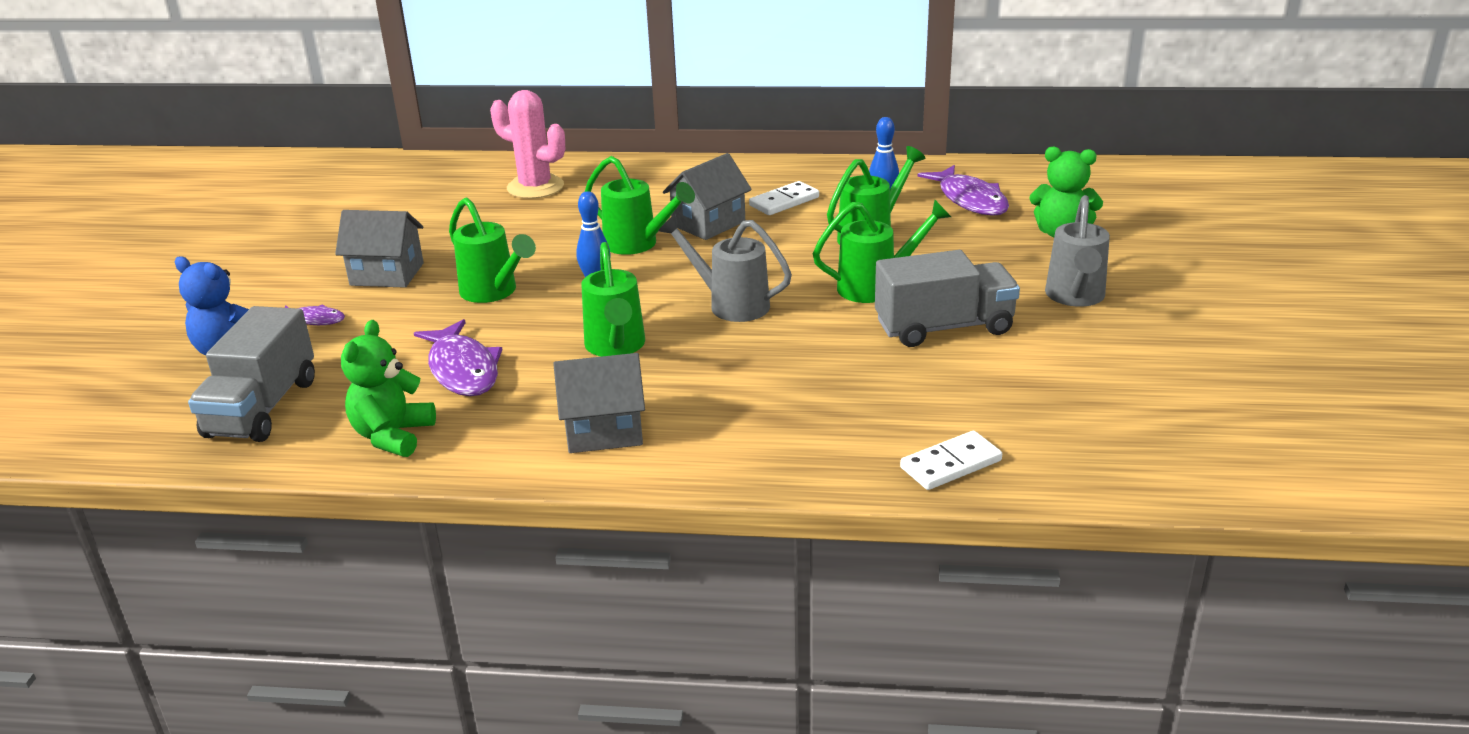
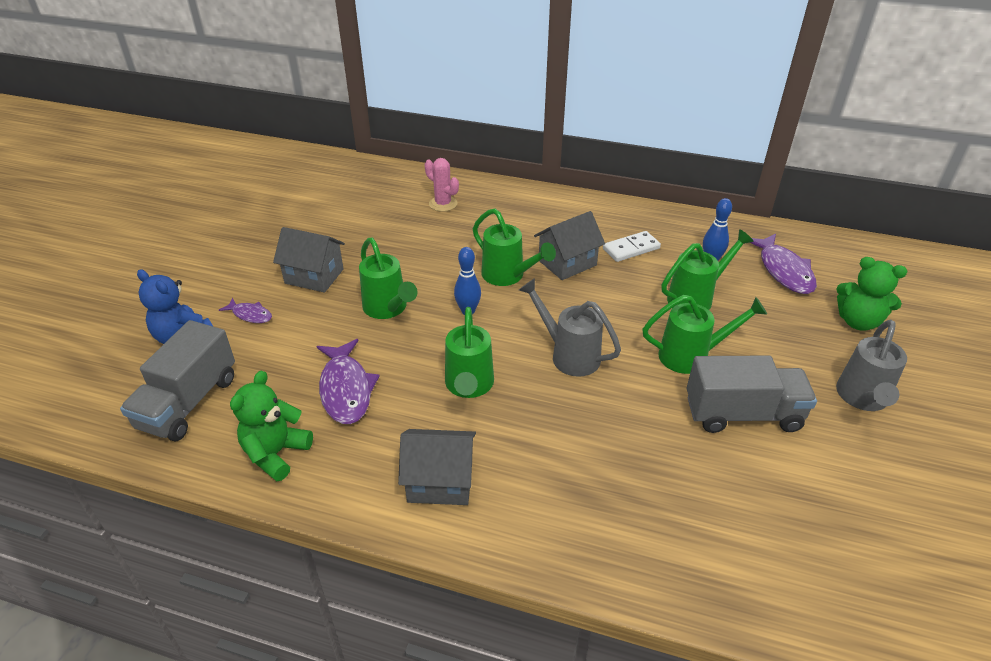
camera: 10 degrees right, 10 degrees up
(535, 187) = (443, 204): pink cactus -> pink cactus, size x0.66
(950, 464) = (726, 585): white domino -> none

